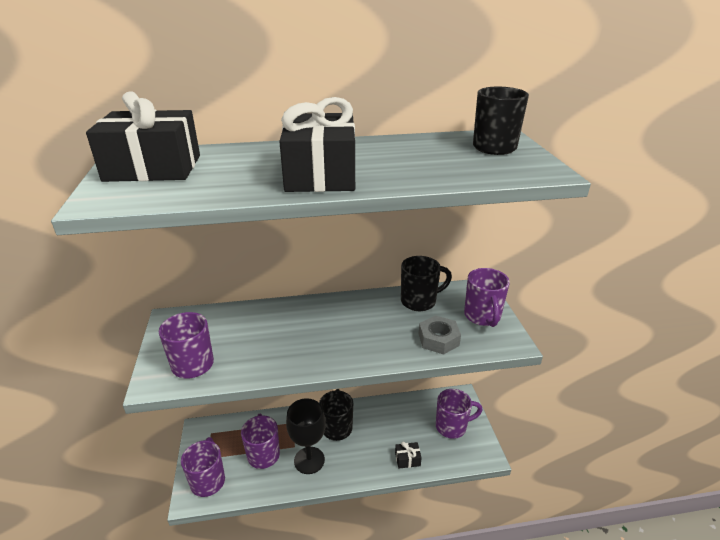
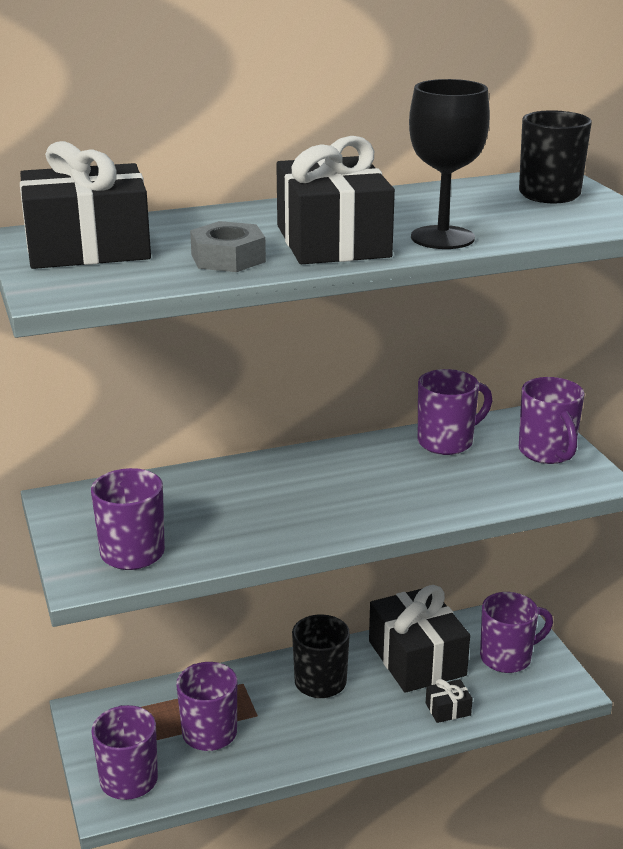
camera: 10 degrees left, 5 degrees down
(309, 460) = (288, 730): black goblet -> black goblet (442, 238)
(397, 419) = (417, 658): none -> black gift
(419, 301) = (447, 442): black mug -> purple mug
(438, 339) = (491, 487): grey nut -> grey nut (228, 258)

